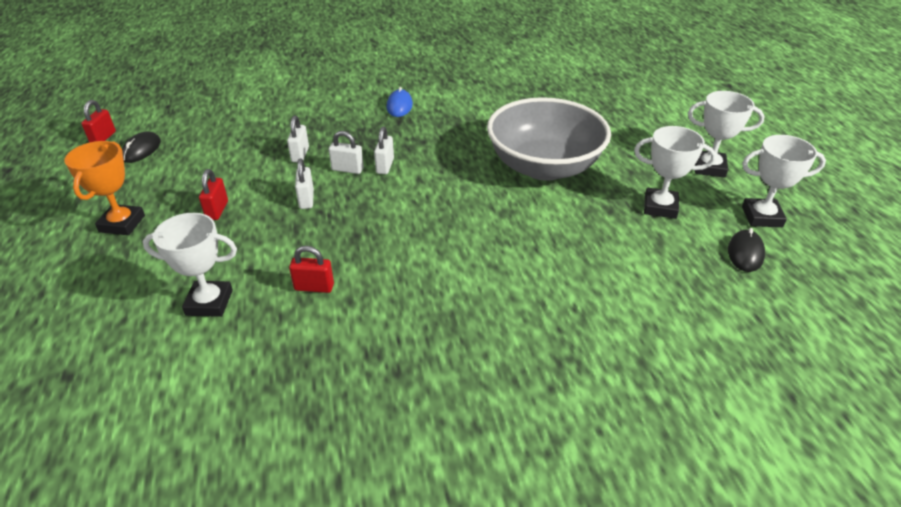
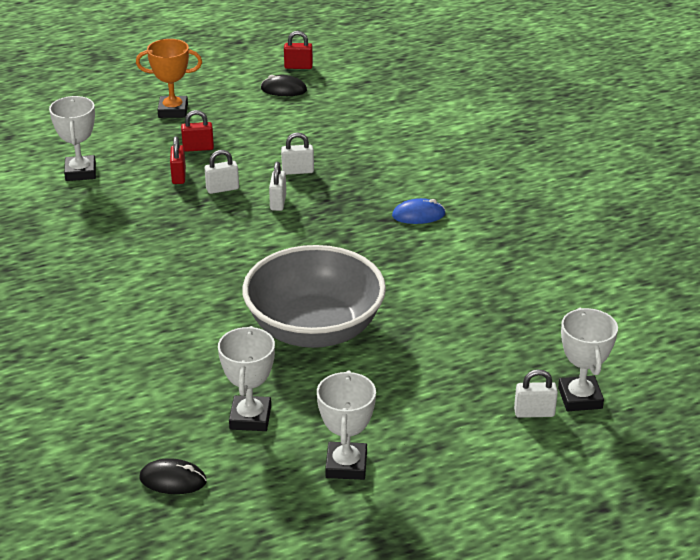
camera: 80 degrees right, 5 degrees down
(314, 287) = (101, 215): red padlock -> red padlock (178, 176)
(385, 166) = (289, 223): white padlock -> white padlock (534, 413)
(762, 217) = (245, 502): white trophy -> white trophy (580, 398)

